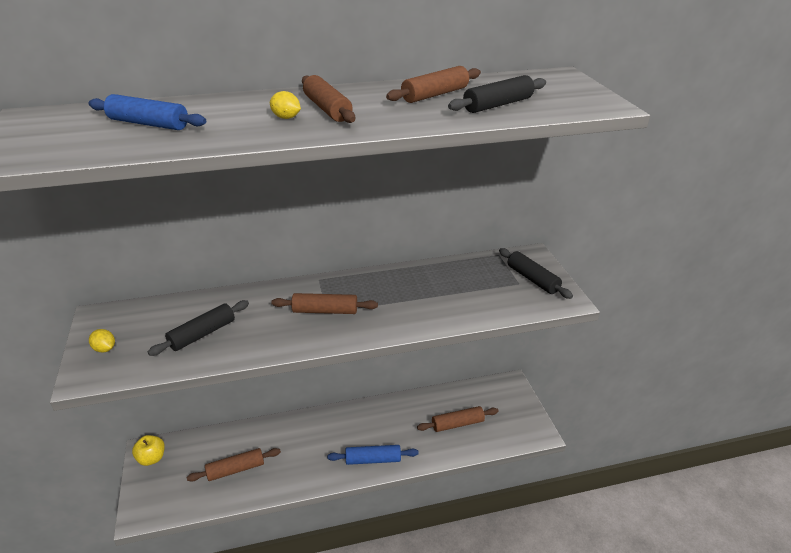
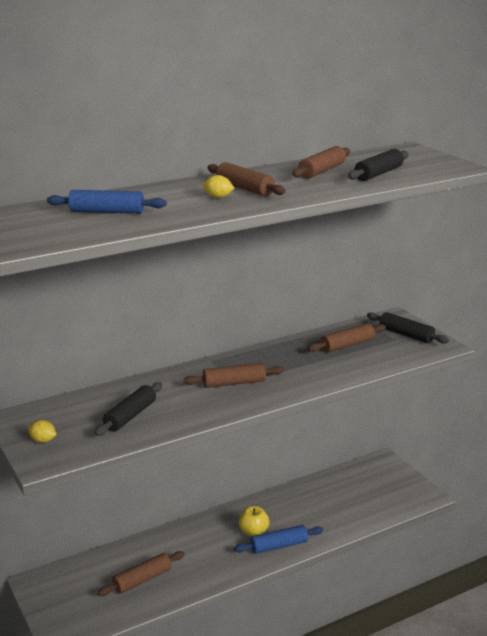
camera: 15 degrees left, 10 degrees down
(151, 458) = (45, 588): yellow apple -> yellow apple (253, 532)
(457, 424) = (347, 502): brown rolling pin -> brown rolling pin (347, 345)

